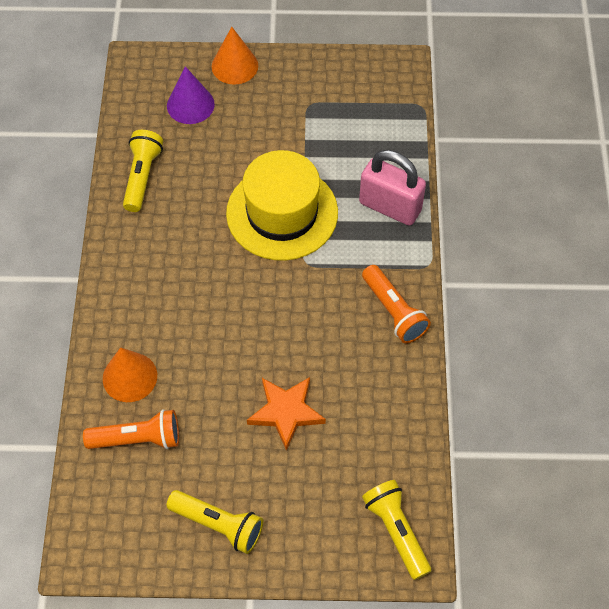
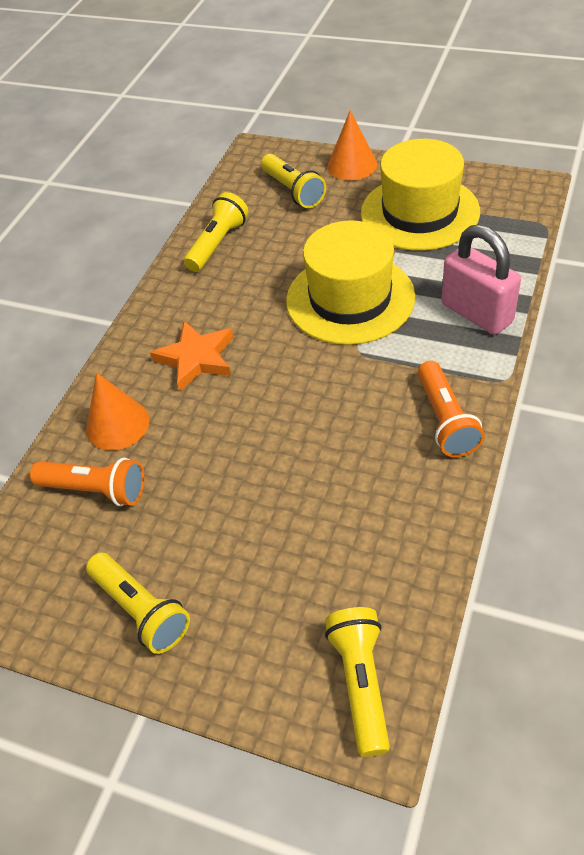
camera: 25 degrees right, 10 degrees down
(190, 105) = (293, 191): purple cone -> yellow flashlight
(286, 412) = (274, 501): orange star -> orange star (196, 358)
(313, 110) = (419, 212): none -> yellow hat

